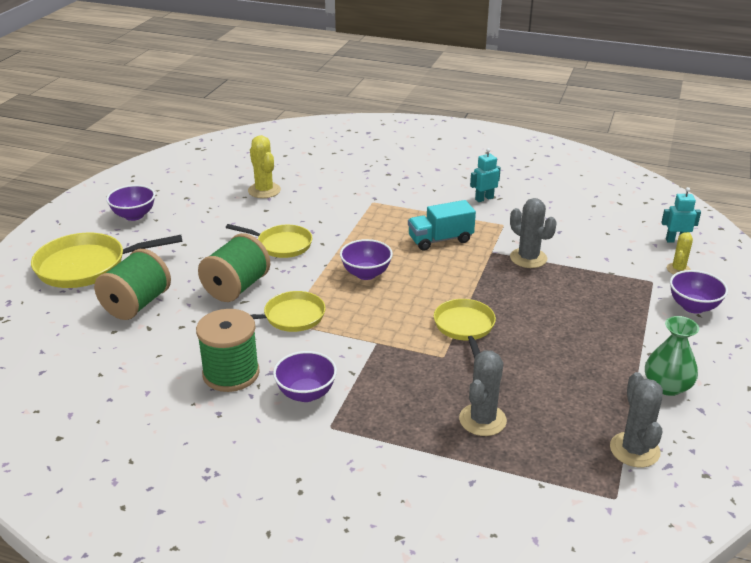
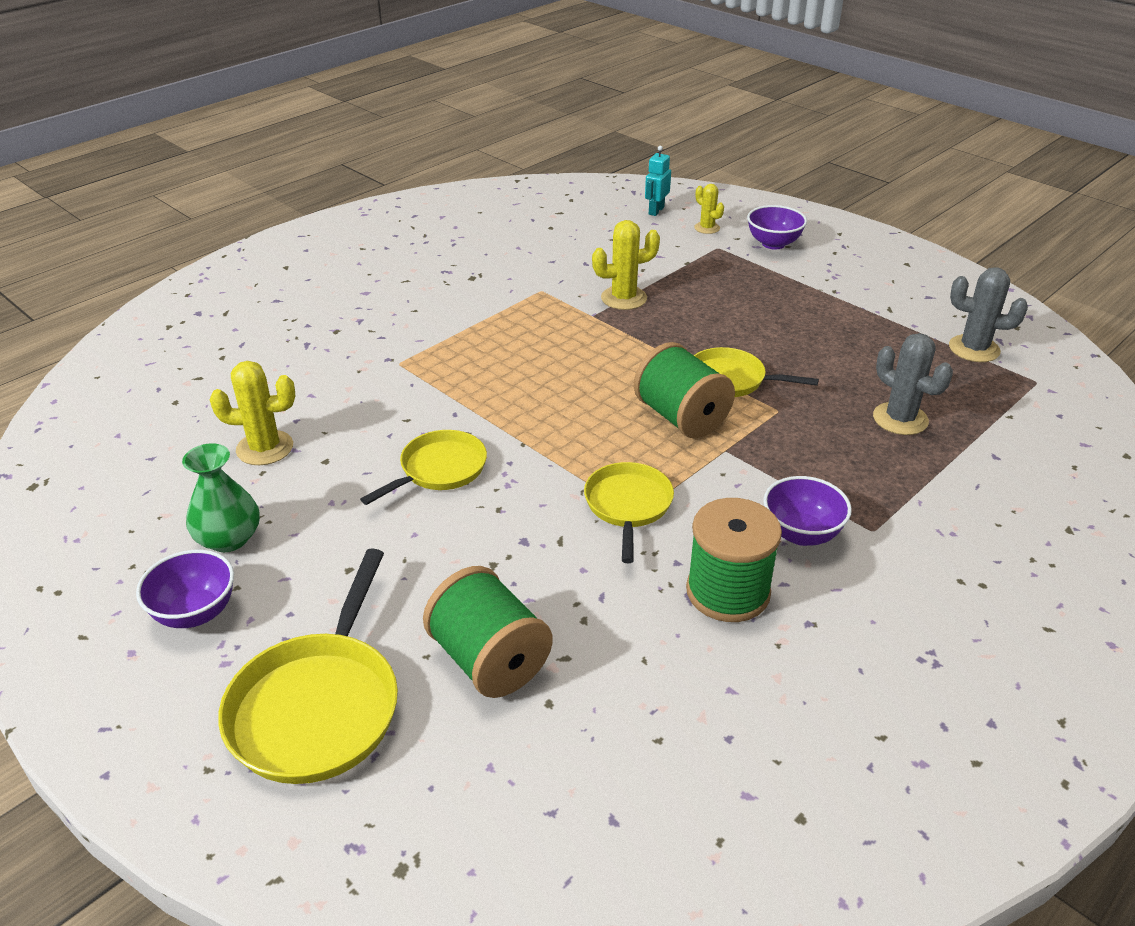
camera: 65 degrees left, 5 degrees up
(236, 287) = (520, 539): green spool -> green spool (681, 417)
(366, 274) = (571, 417): purple bowl -> none
(440, 240) = (537, 341): turquoise truck -> none
(484, 199) = (471, 284): turquoise robot -> none
(528, 258) = (624, 298): grey cactus -> yellow cactus
(667, 386) = (888, 300): green vase -> green vase (229, 538)

